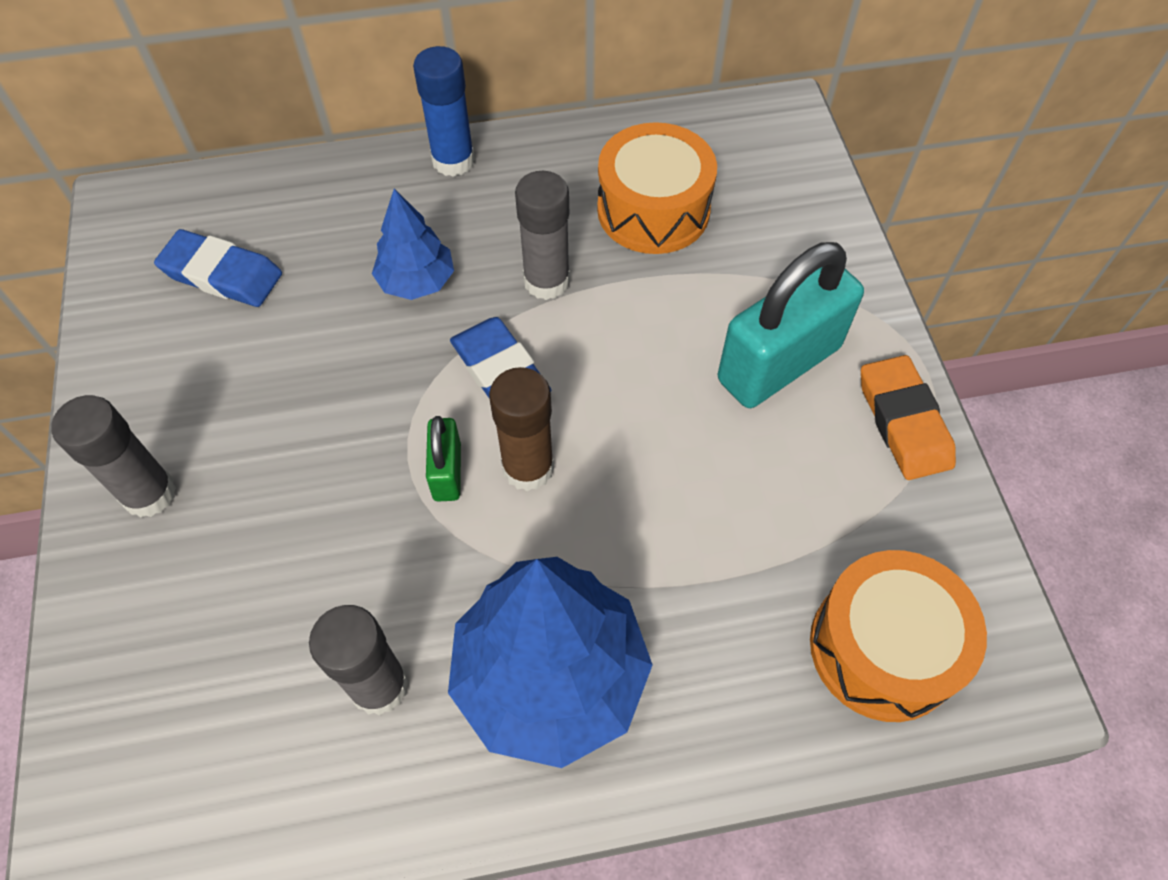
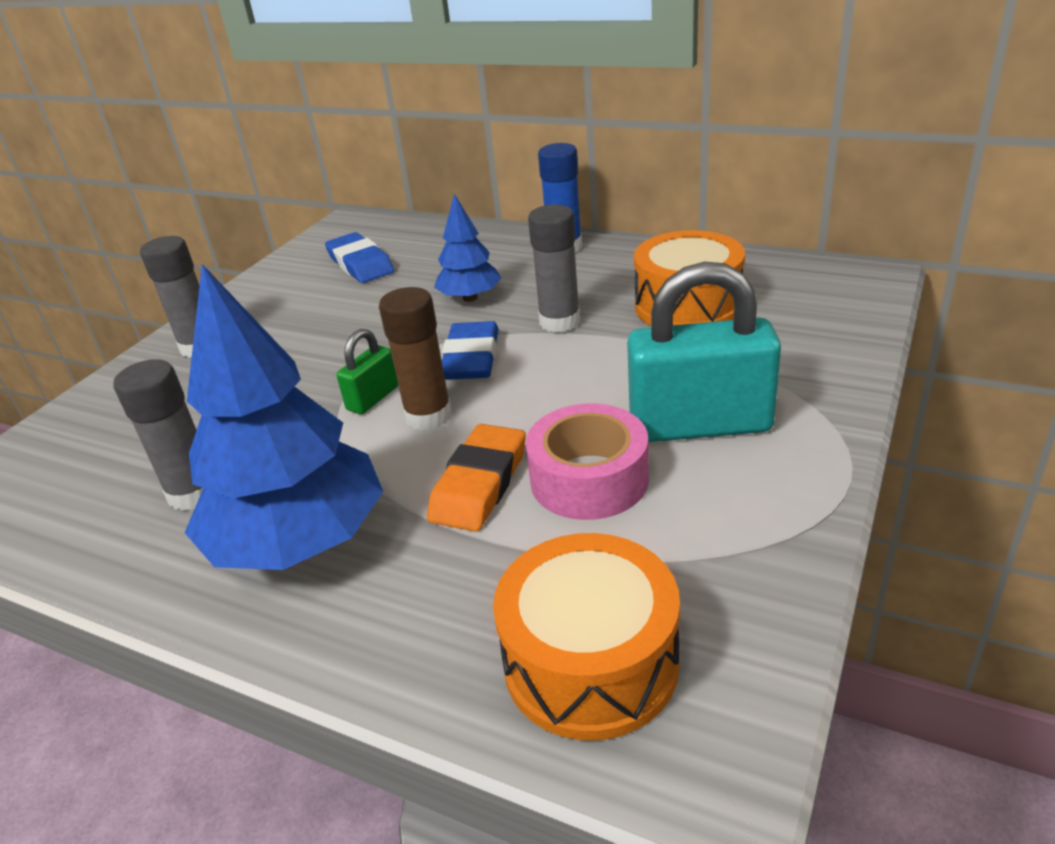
camera: 40 degrees right, 25 degrees down
(738, 470) = (589, 479): none -> pink tape
(903, 422) = (787, 505): orange eraser -> orange eraser (479, 484)

